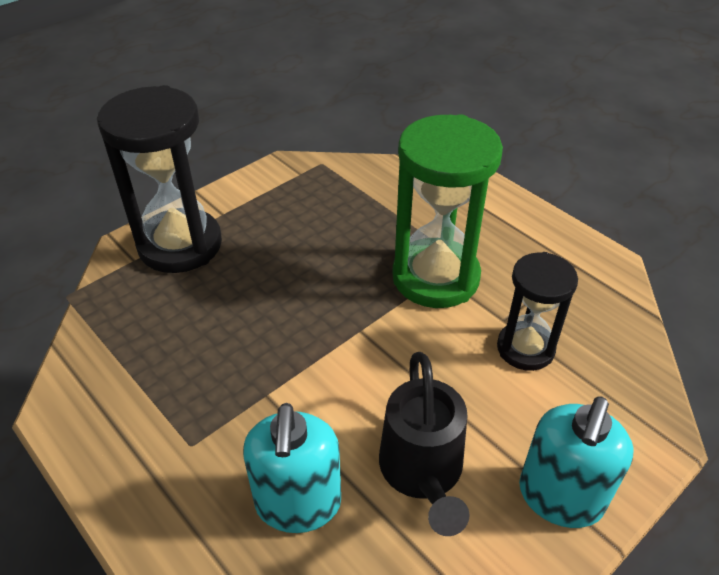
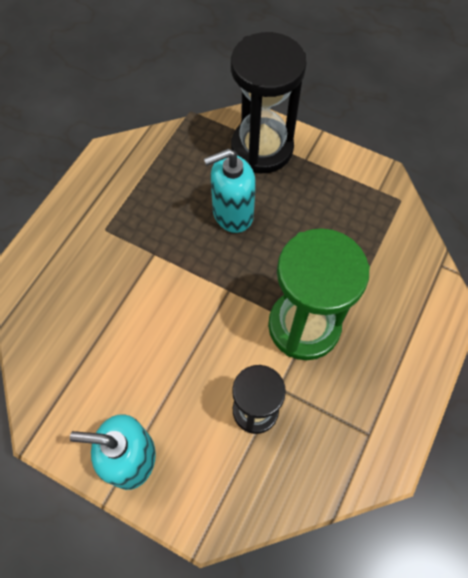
camera: 70 degrees right, 20 degrees up
(298, 504) = (83, 301): turquoise soap dispenser -> turquoise soap dispenser (232, 213)
(423, 473) = (124, 366): black watering can -> none

